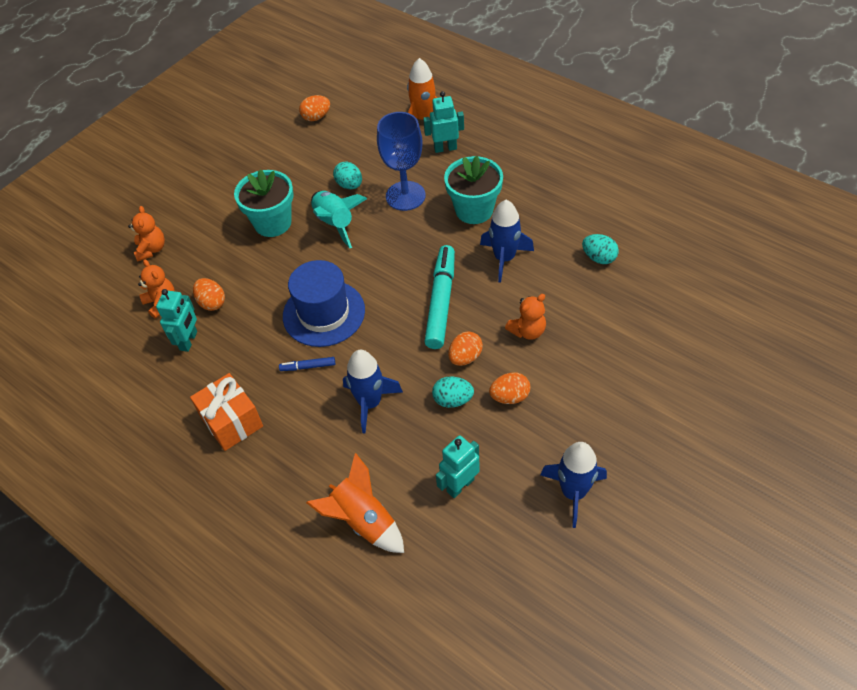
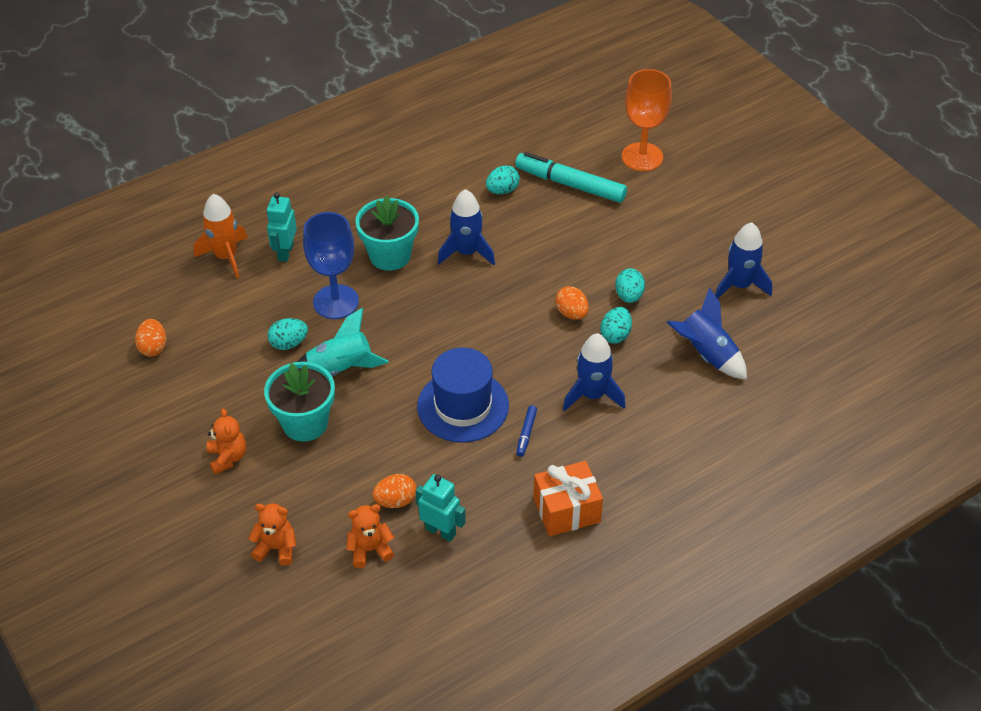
camera: 75 degrees left, 5 degrees down
(363, 521) = (718, 430): orange rocket -> none
(441, 302) = (496, 312): turquoise marker -> turquoise marker (570, 184)
(460, 485) = (706, 354): turquoise robot -> blue rocket
(509, 397) = (629, 296): orange egg -> turquoise egg
(527, 331) = (562, 263): orange teddy bear -> orange teddy bear (228, 457)
(718, 353) = (642, 157): none -> orange goblet

